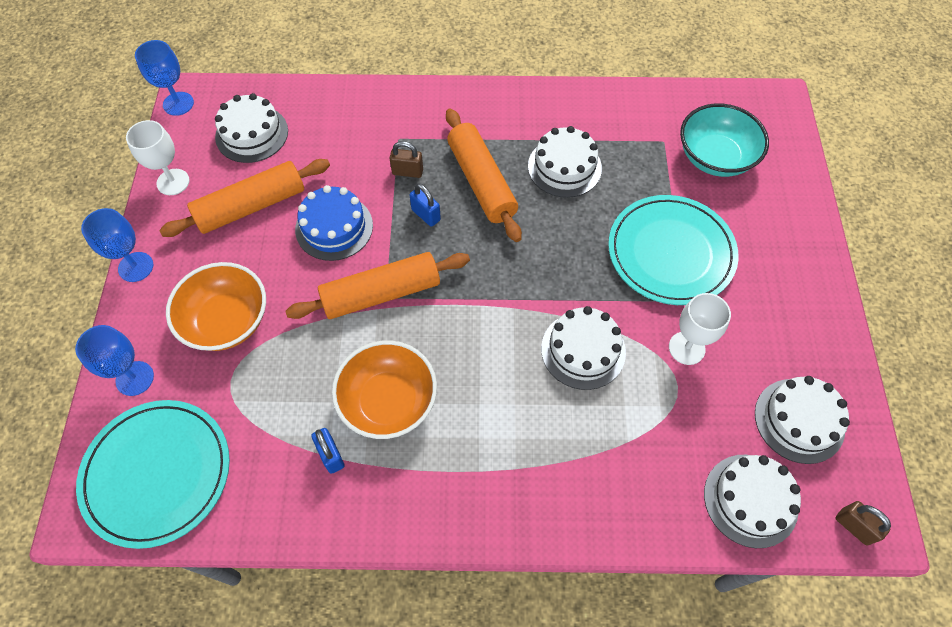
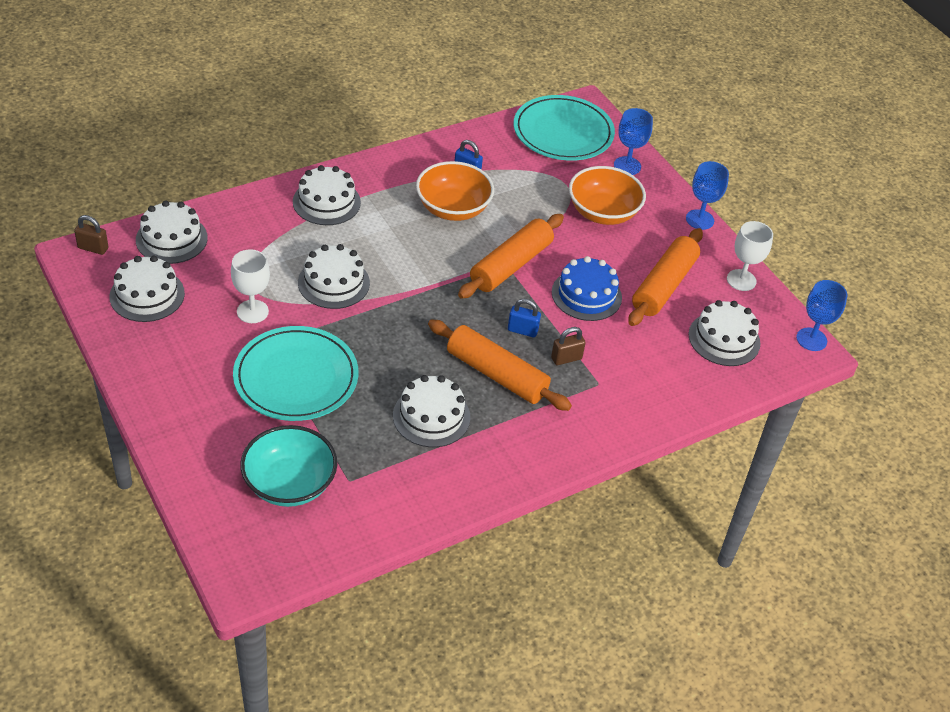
camera: 145 degrees right, 15 degrees down
(534, 480) = (326, 202): none -> white cake

